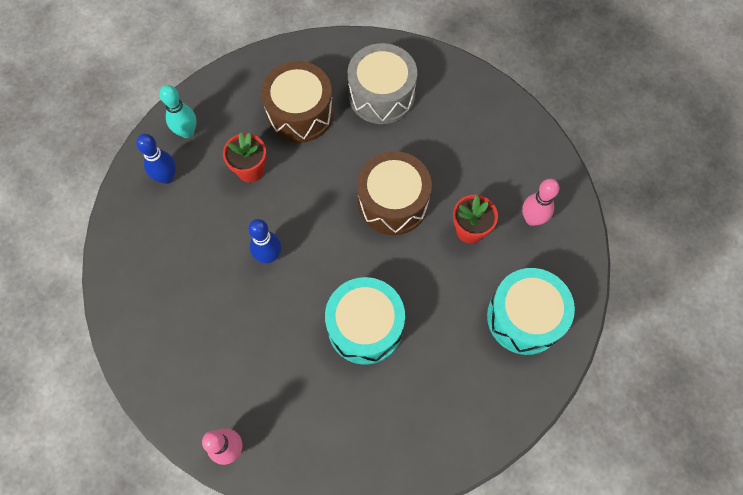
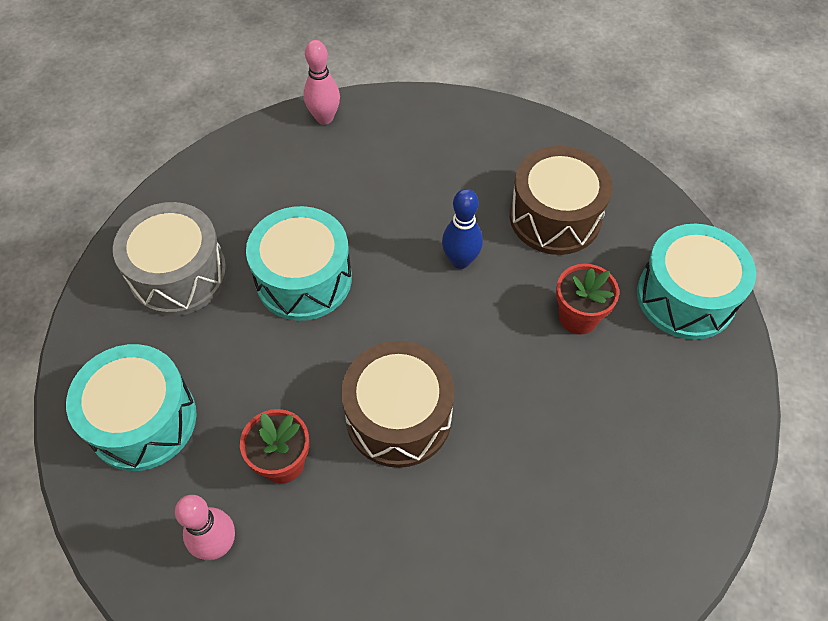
camera: 135 degrees right, 10 degrees down
(167, 177) = (640, 243): blue bowling pin -> none
(187, 132) = (685, 297): turquoise bowling pin -> turquoise drum
(300, 113) = (611, 423): brown drum -> brown drum (555, 217)
(381, 95) = (553, 538): grey drum -> grey drum (179, 275)

